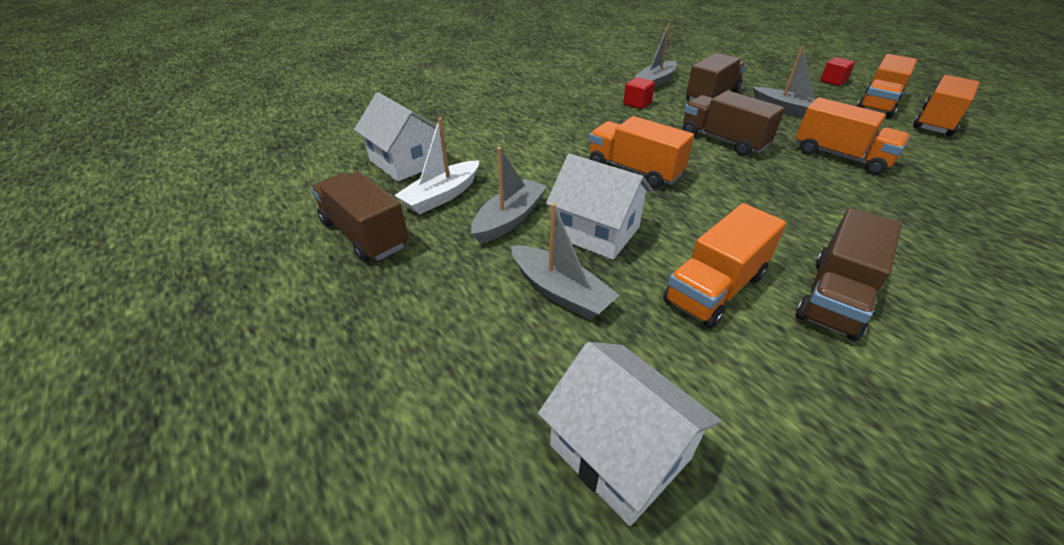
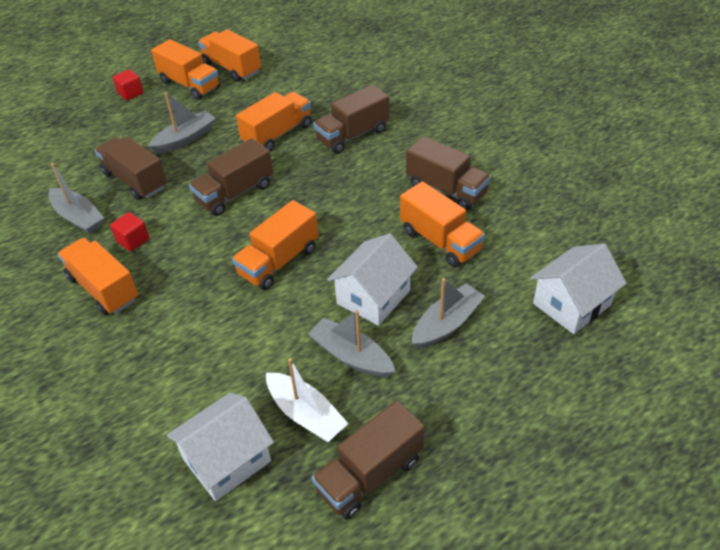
camera: 85 degrees left, 5 degrees up
(580, 99) = (103, 288): none -> orange truck
(888, 208) = (352, 135): none -> brown truck

